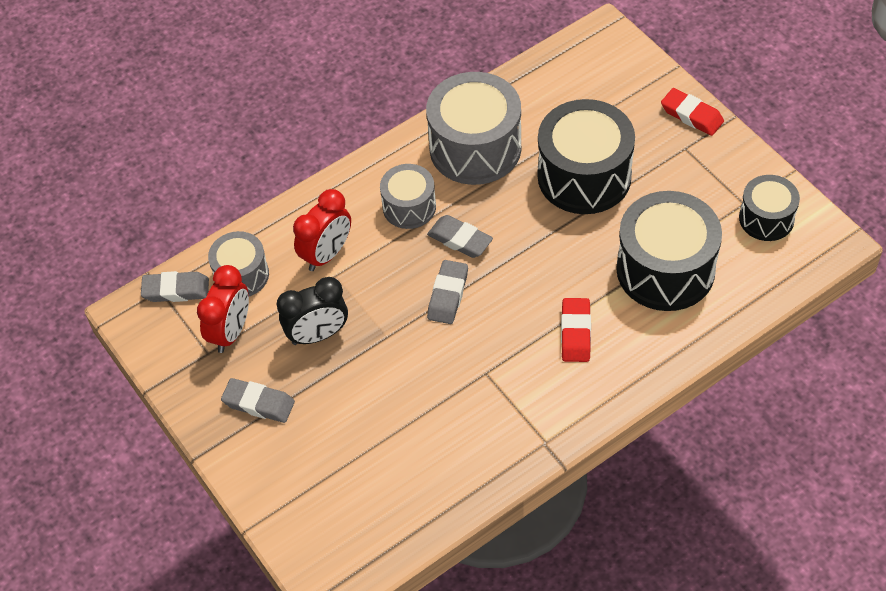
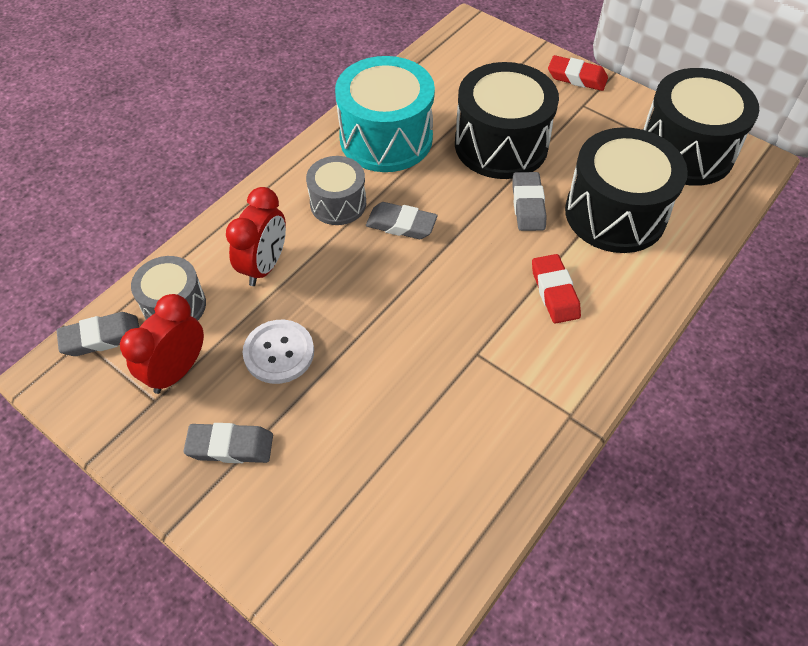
camera: 20 degrees left, 0 degrees up
(231, 332) = (177, 370): red clock -> red clock turned 150 degrees counterclockwise
(318, 335) = (279, 353): black clock -> white button
(448, 295) = (408, 281): grey eraser -> grey eraser (528, 205)
(475, 148) = (386, 138): grey drum -> turquoise drum
(766, 218) = (685, 151): black drum -> black drum, size x1.76

